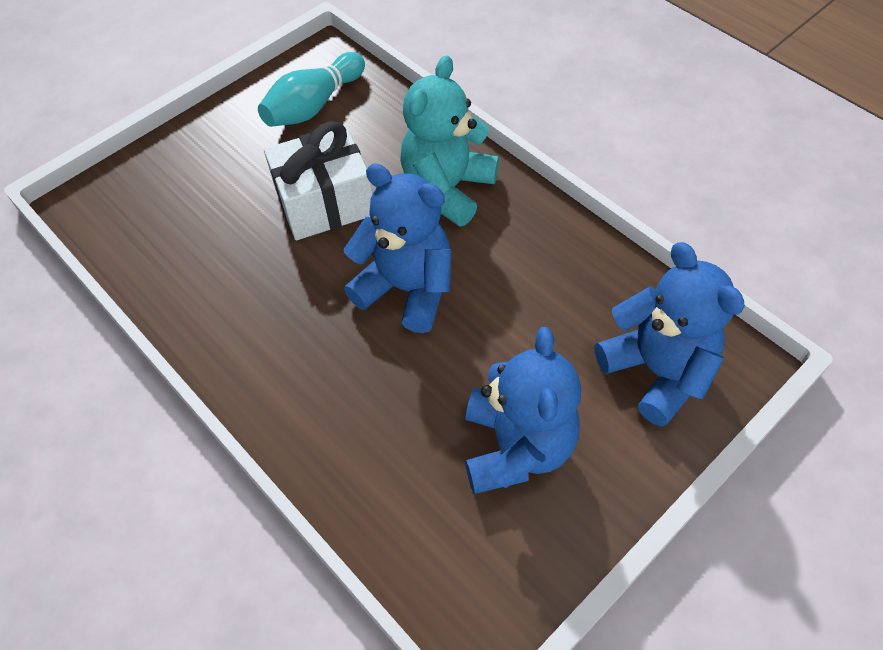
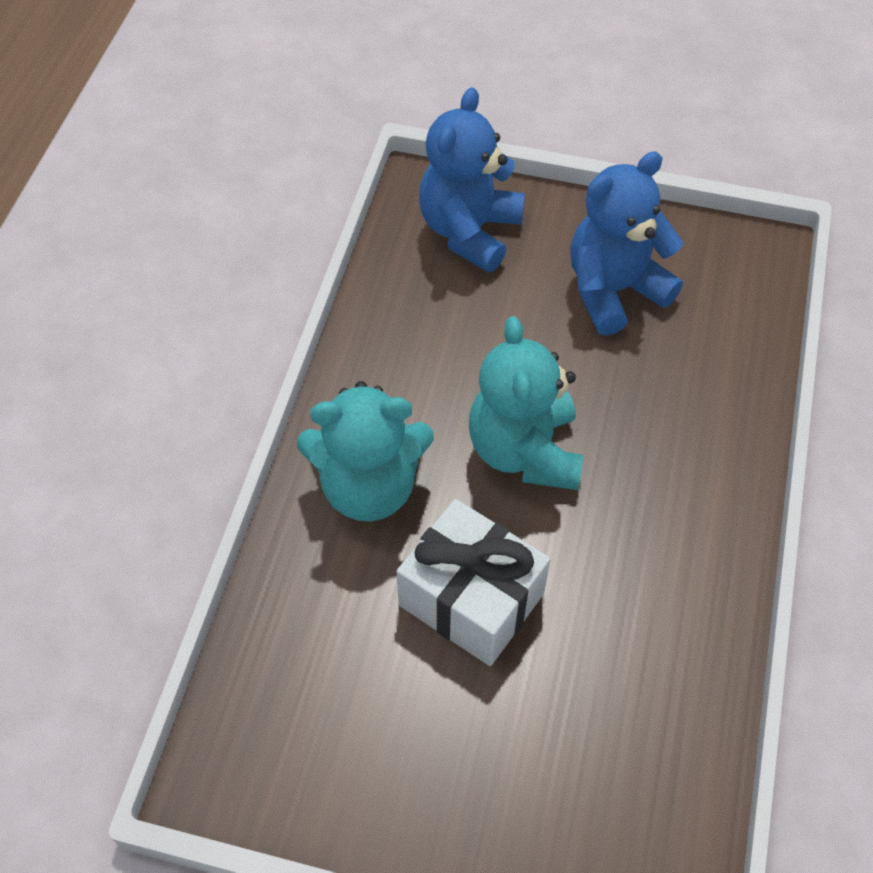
camera: 125 degrees left, 0 degrees up
(314, 105) = (323, 723): turquoise bowling pin -> none
(407, 289) = (524, 451): blue teddy bear -> turquoise teddy bear

